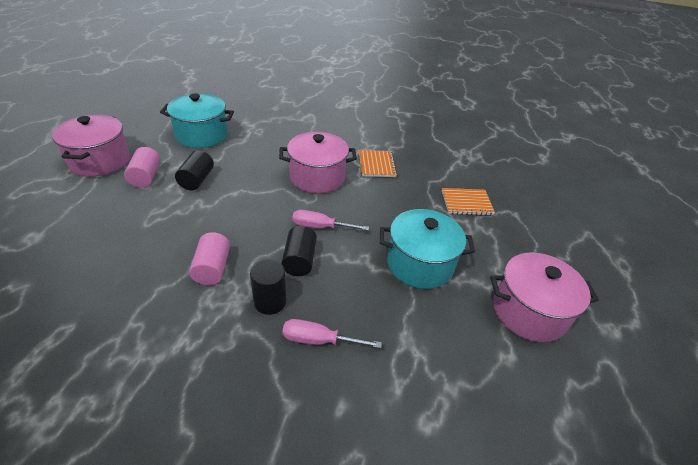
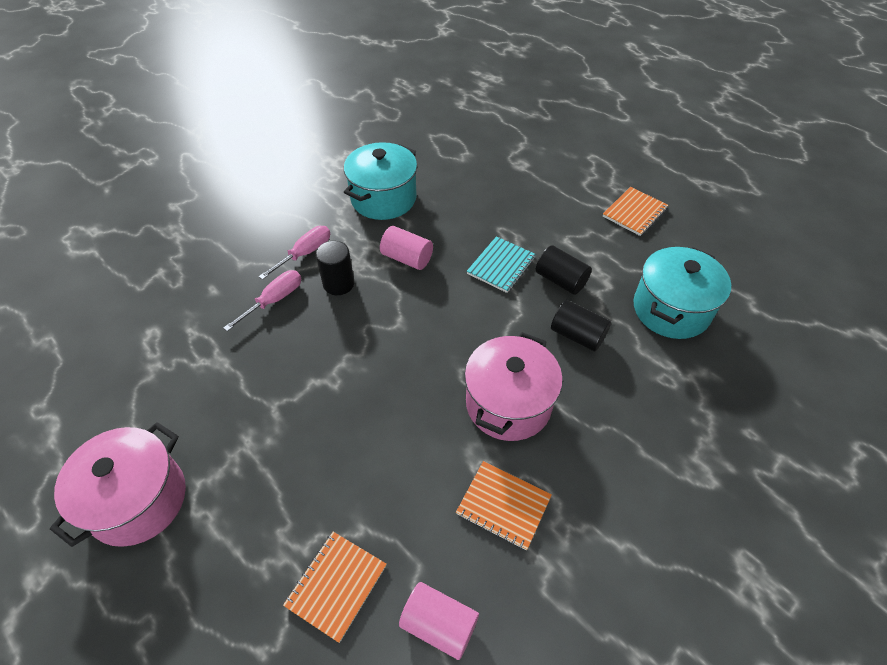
camera: 125 degrees right, 10 degrees up
(100, 161) = (634, 212): pink pot -> orange notebook
(146, 177) = (586, 241): pink cylinder -> pink cylinder (439, 624)
(195, 211) = (501, 266): none -> turquoise notebook
(299, 260) = (371, 323): black cylinder -> black cylinder (577, 335)
(320, 227) = (408, 363): pink screwdriver -> pink screwdriver (305, 253)
(419, 264) = (284, 431): turquoise pot -> turquoise pot (383, 198)

